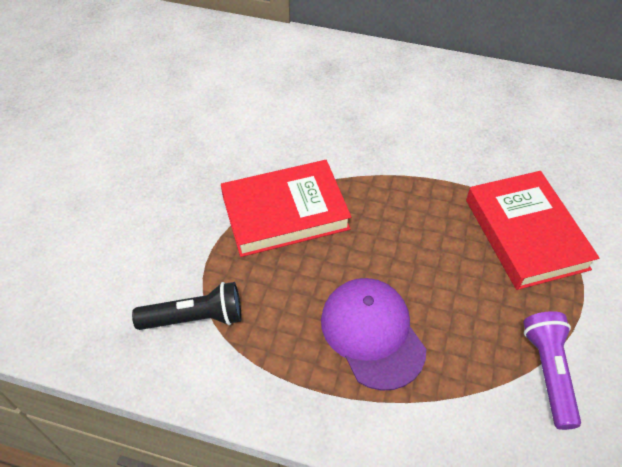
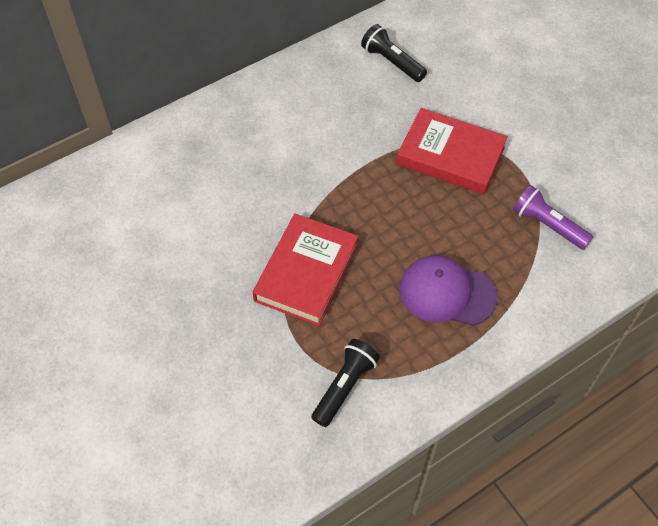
camera: 50 degrees left, 5 degrees up
(566, 126) = (392, 62): none -> black flashlight

